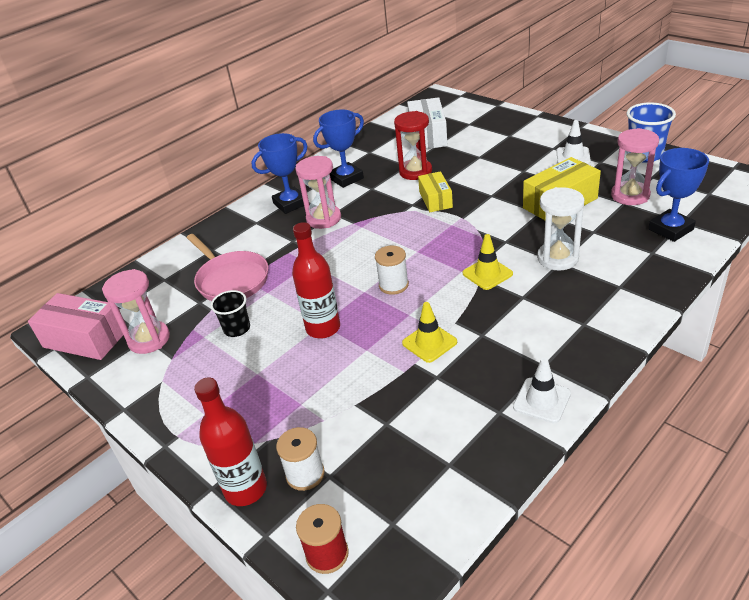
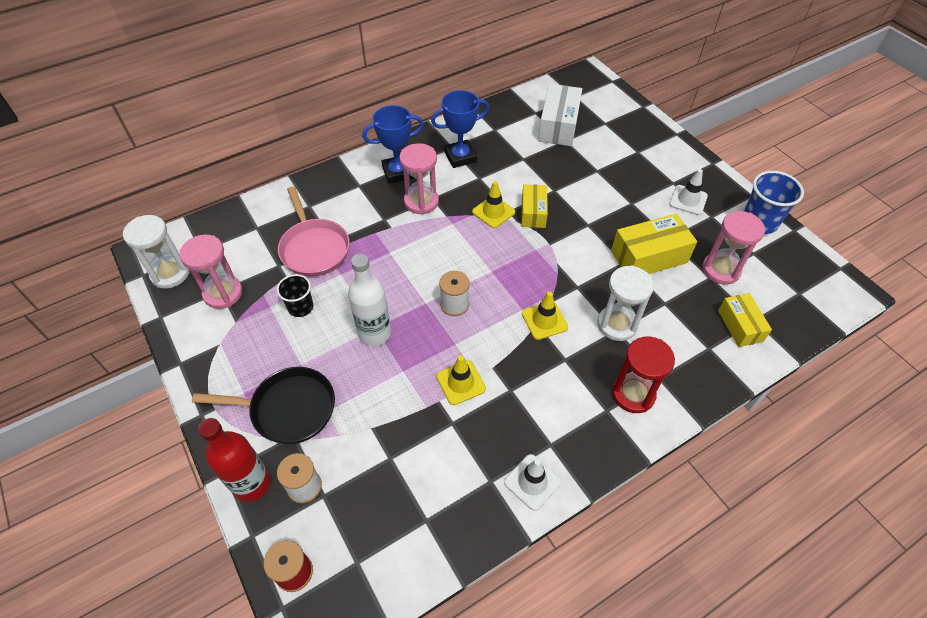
camera: 10 degrees right, 15 degrees up
(85, 339) = (170, 274): pink box -> white hourglass
(258, 414) = (288, 409): none -> black pan
(323, 328) = (374, 333): red bottle -> white bottle
(397, 209) = (493, 212): none -> yellow traffic cone
(415, 172) = (528, 170): red hourglass -> red hourglass (633, 394)
(671, 229) = (740, 326): blue trophy -> yellow box

